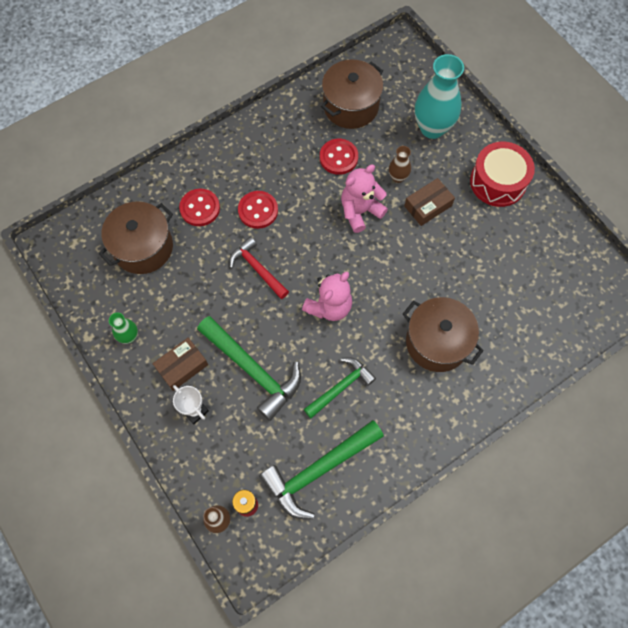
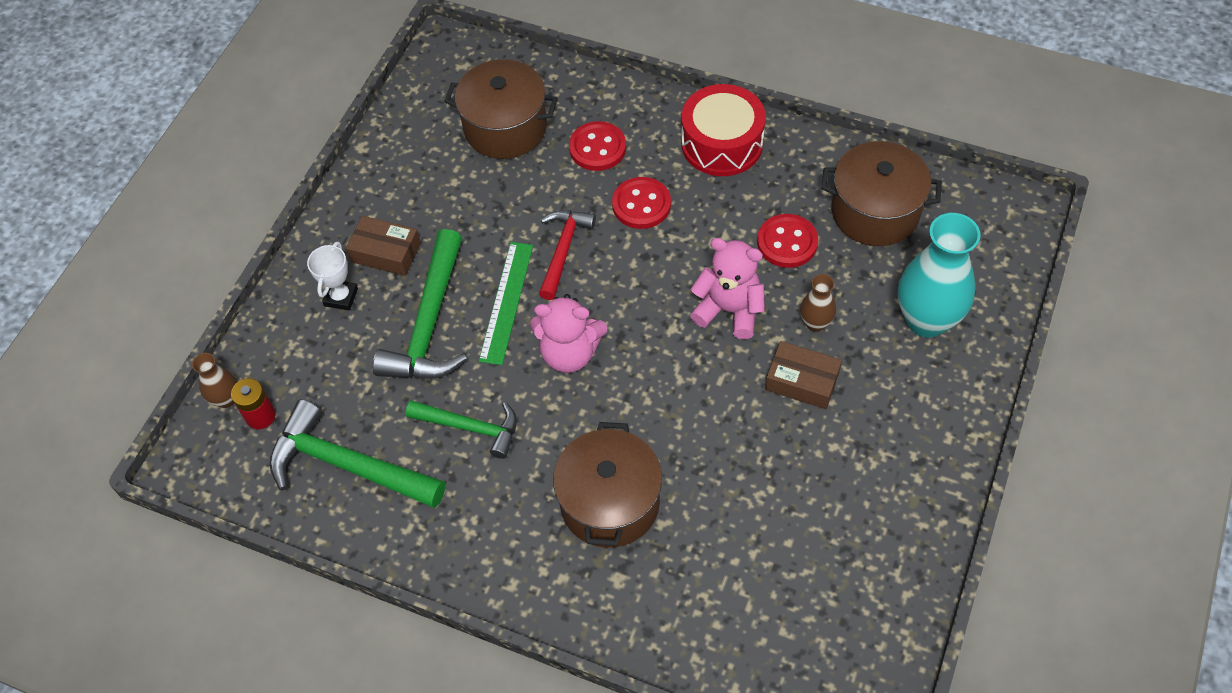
camera: 60 degrees right, 10 degrees down
(129, 336) = (387, 183): green vase -> none
(270, 319) = (506, 302): none -> green ruler
(498, 182) = (912, 445): red drum -> red drum (722, 143)

